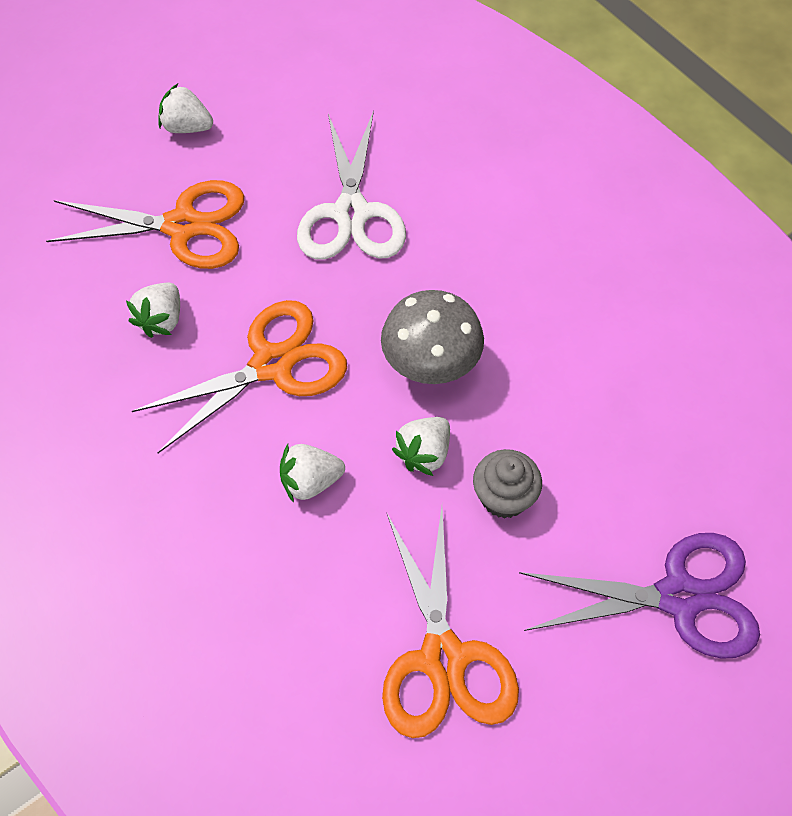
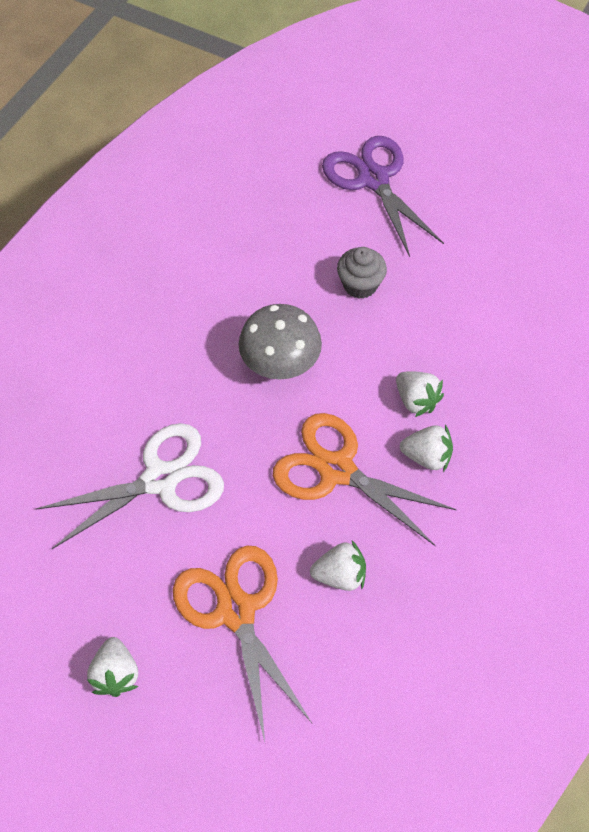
camera: 115 degrees left, 0 degrees up
(424, 453) = (354, 341): white strawberry -> white strawberry (426, 456)
(442, 658) = (486, 279): orange scissors -> none

